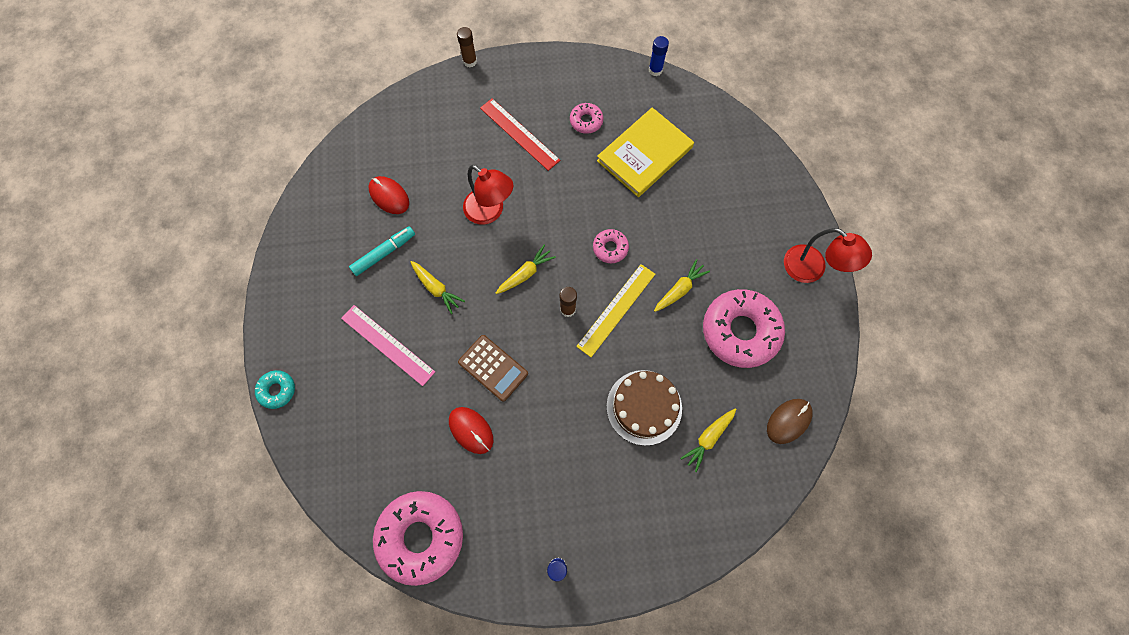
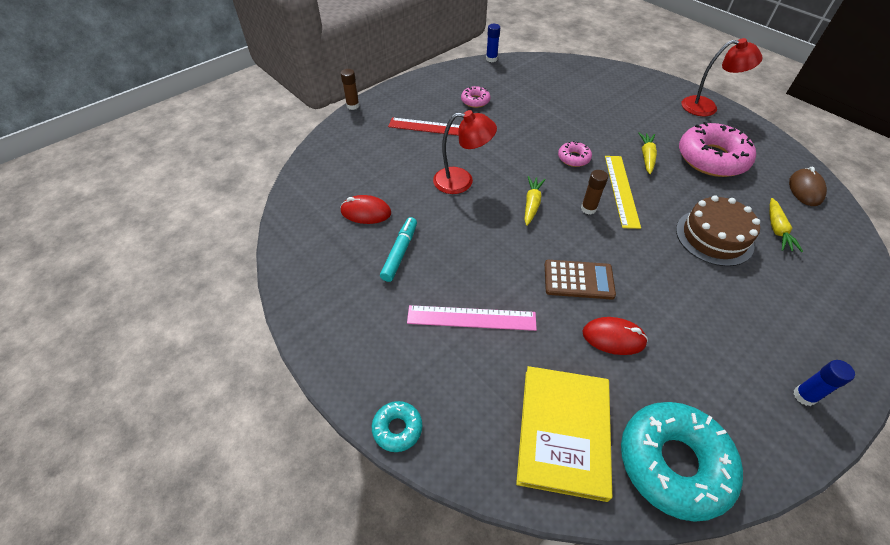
camera: 35 degrees left, 20 degrees down
(421, 536) = (673, 463): pink donut -> turquoise donut
(436, 288) = (471, 252): yellow carrot -> none
(644, 154) = (534, 100): yellow book -> yellow book (563, 432)

